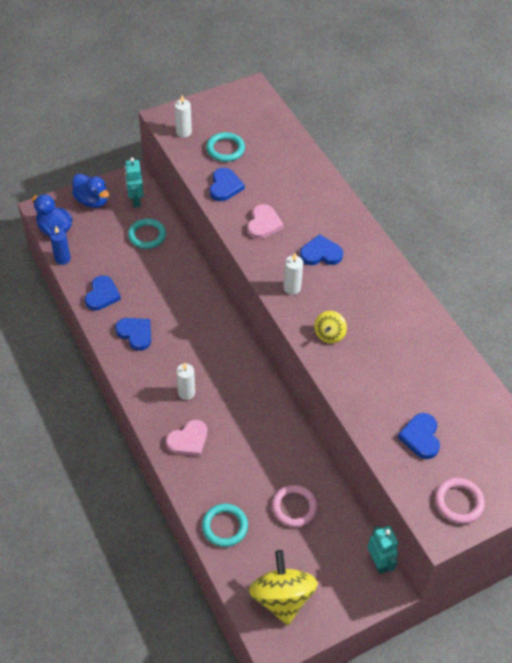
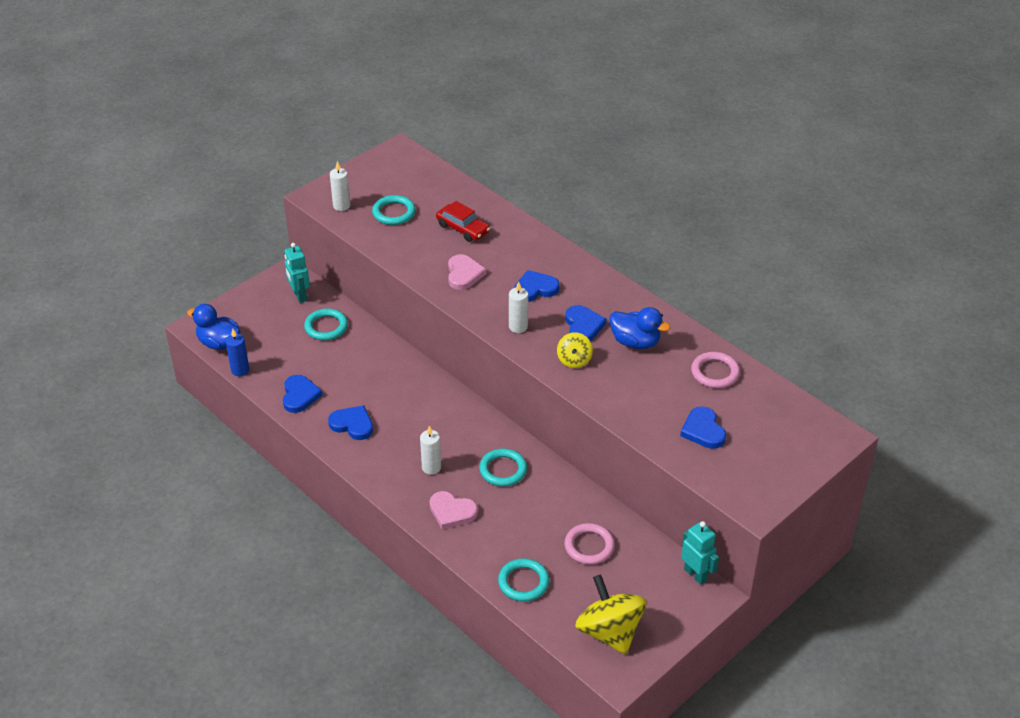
camera: 15 degrees left, 10 degrees down
(92, 201) = (250, 306): blue duck -> blue duck (635, 342)
(188, 440) = (452, 512): pink heart -> pink heart turned 75 degrees clockwise
(225, 186) = (408, 248): blue heart -> blue heart (583, 326)
(246, 411) = (503, 470): none -> turquoise ring
(279, 178) = (463, 229): none -> red car
(459, 502) = (763, 478): pink ring -> pink ring (715, 372)

